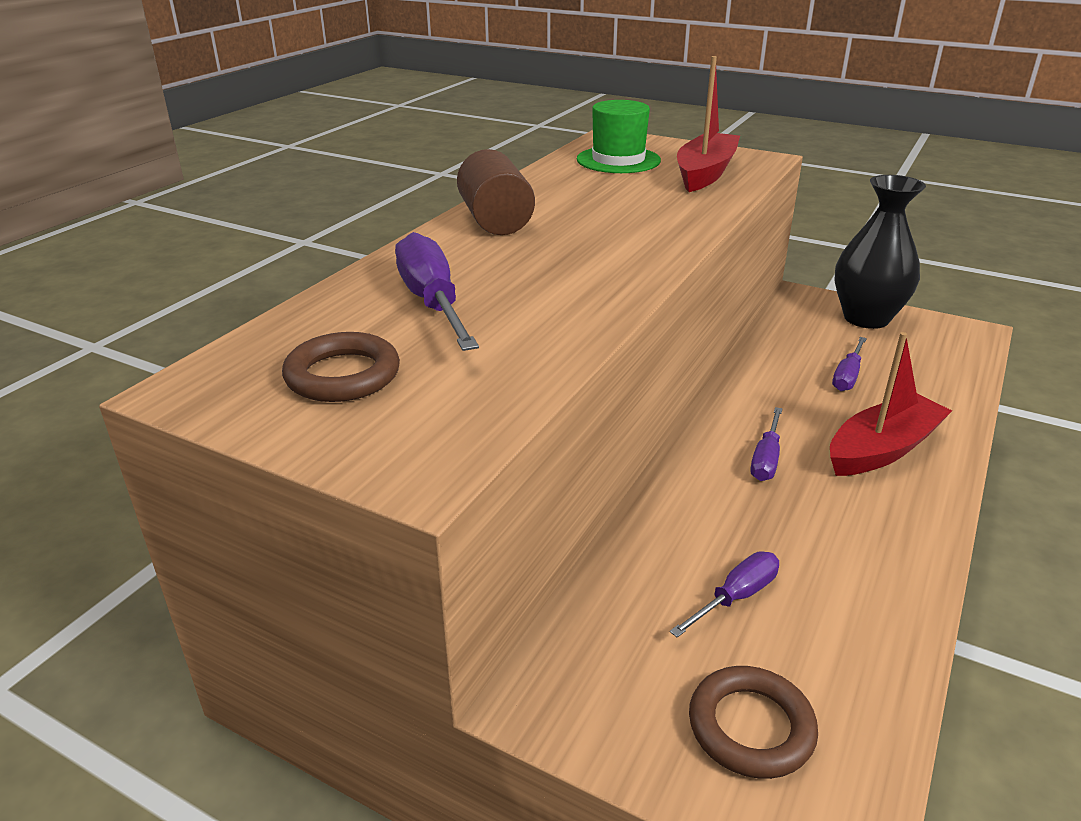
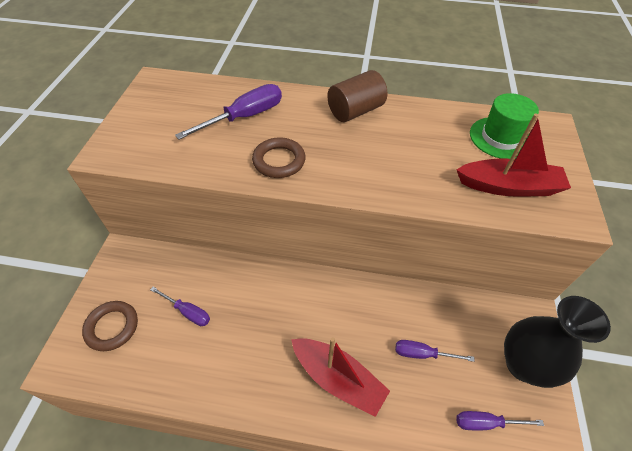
camera: 70 degrees right, 20 degrees up
(343, 375) = (171, 112): brown ring -> brown ring (279, 161)
(766, 459) = (304, 313): purple screwdriver -> purple screwdriver (486, 423)

